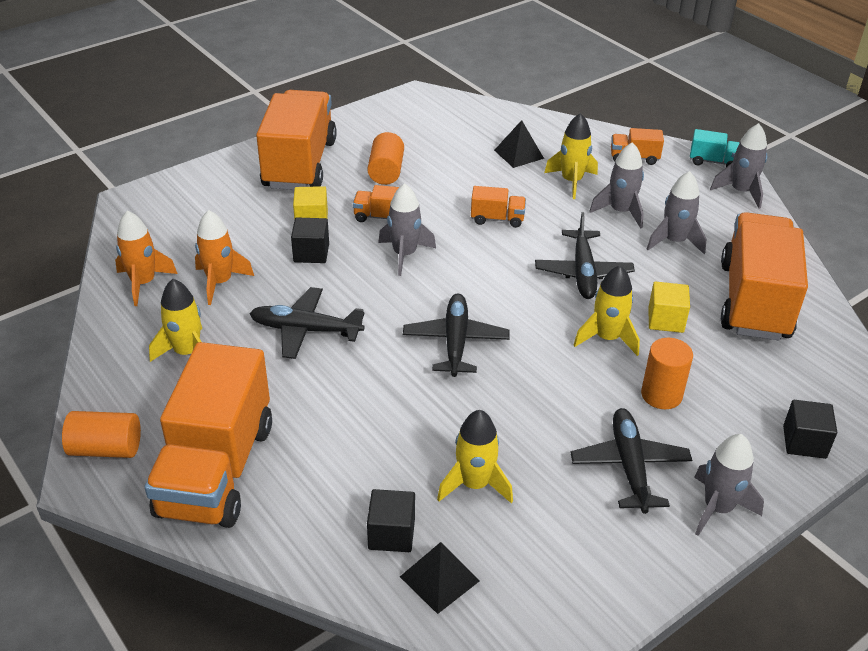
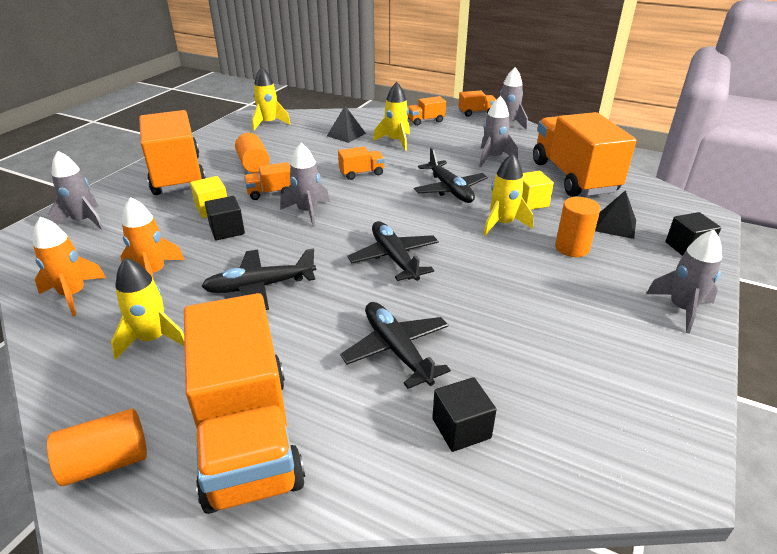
camera: 25 degrees left, 5 degrees down
(439, 579) = (535, 451): black pyramid -> black pyramid (615, 225)
(474, 484) = (496, 358): yellow rocket -> yellow rocket (269, 123)
(620, 212) = (443, 150): grey rocket -> grey rocket (84, 221)
(630, 466) = (597, 302): black plane -> black plane (397, 350)
(713, 162) = (476, 113): turquoise truck -> orange truck

